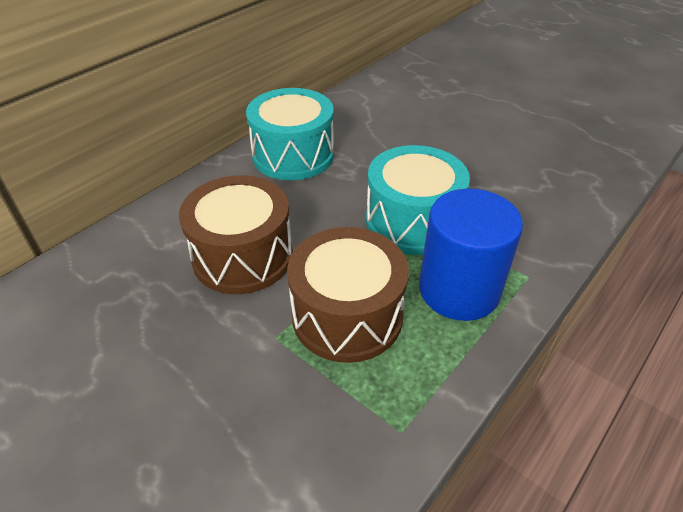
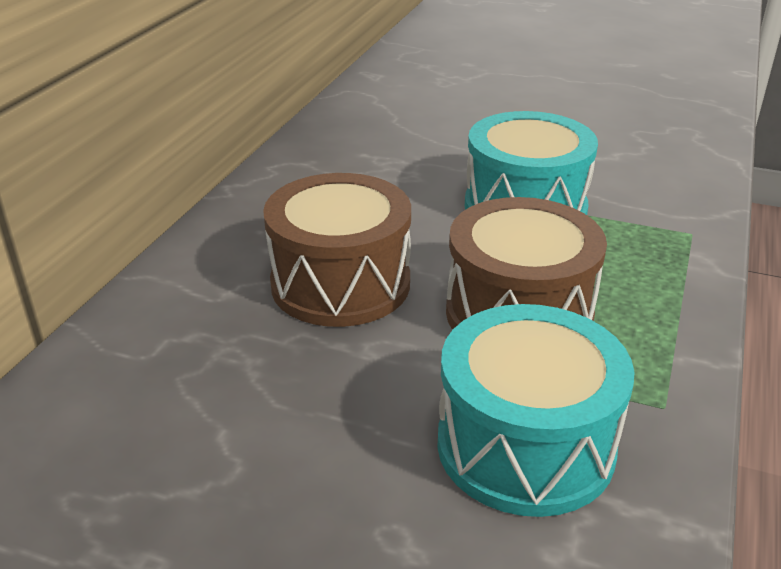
camera: 20 degrees left, 10 degrees down
(293, 155) = (325, 168): turquoise drum -> turquoise drum (525, 446)
(459, 290) = (627, 261): blue cylinder -> none

